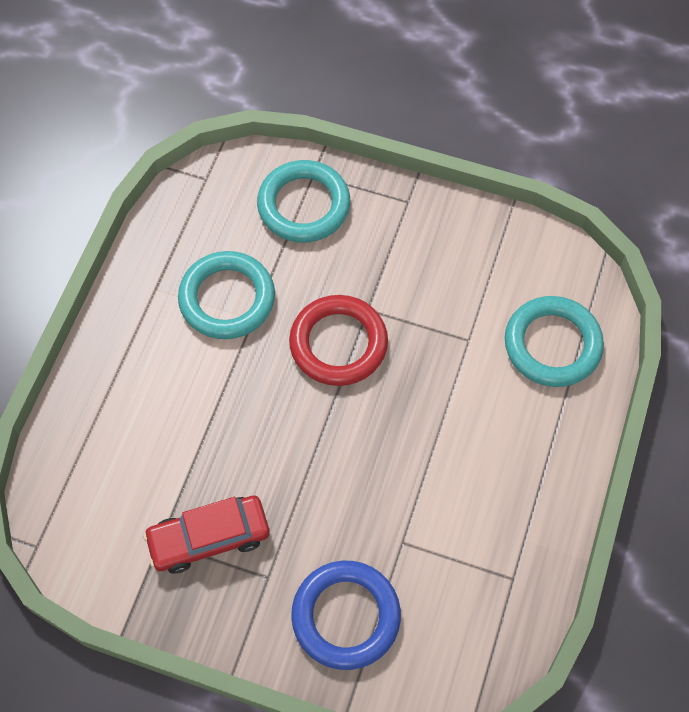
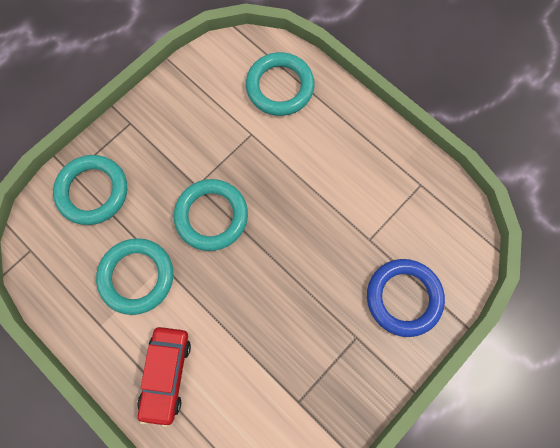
camera: 65 degrees left, 10 degrees up
(209, 538) = (311, 366): red car -> red car (166, 374)
(338, 343) = (211, 216): red ring -> turquoise ring

